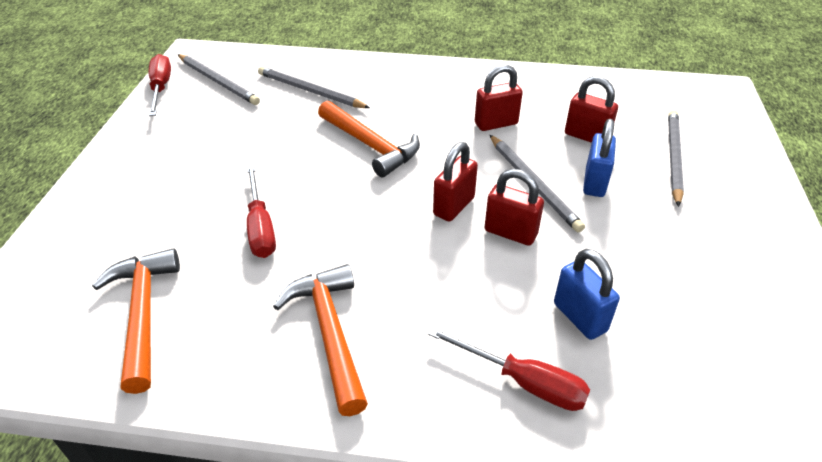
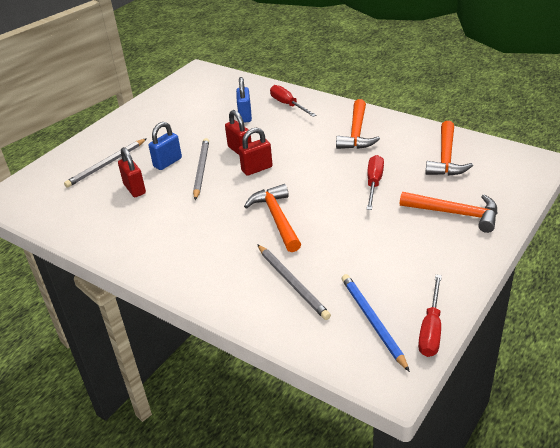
camera: 150 degrees left, 5 degrees down
(131, 208) = (455, 213): none -> orange hammer
(218, 81) = (373, 322): grey pencil -> blue pencil
(496, 124) = (179, 212): red padlock -> none

